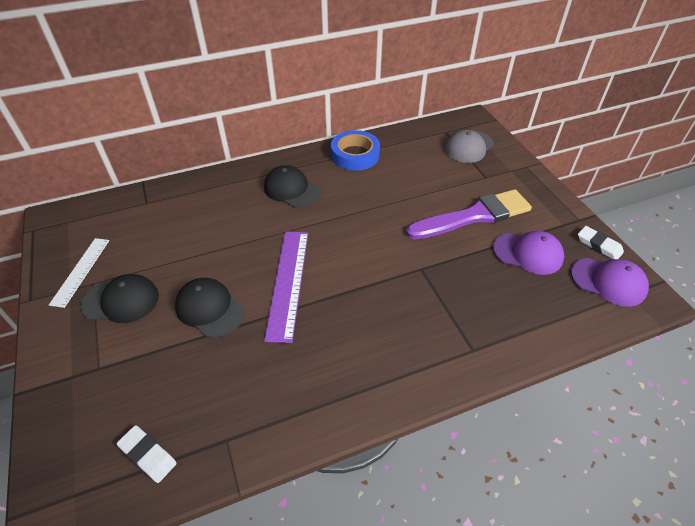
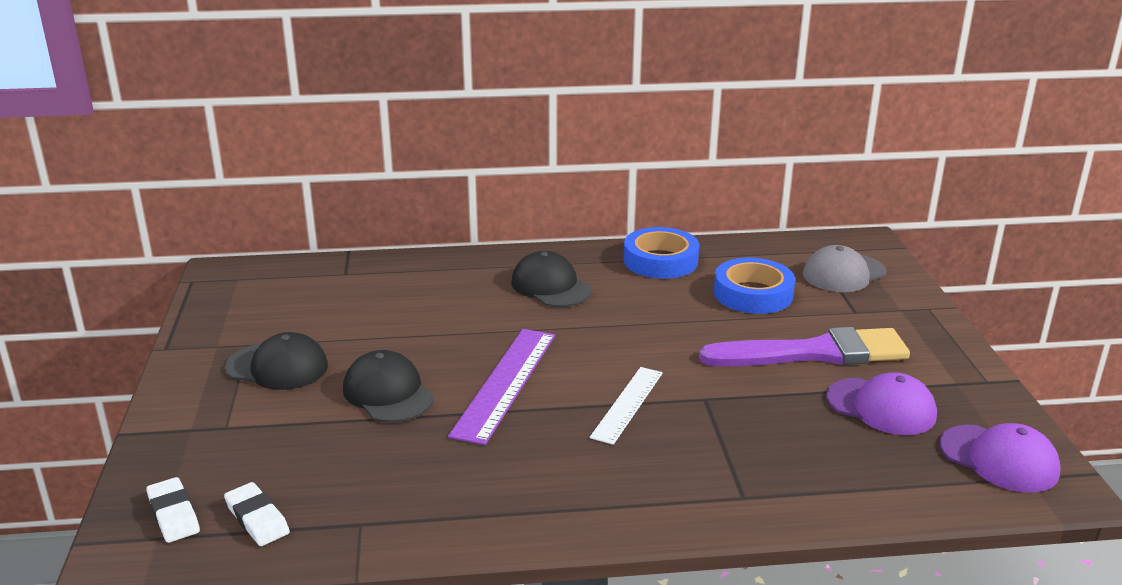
camera: 15 degrees right, 20 degrees down
(81, 271) = (237, 330): white ruler -> white ruler (627, 404)
(421, 173) = (753, 294): none -> blue tape
(599, 245) = (1004, 415): white eraser -> white eraser (173, 514)

